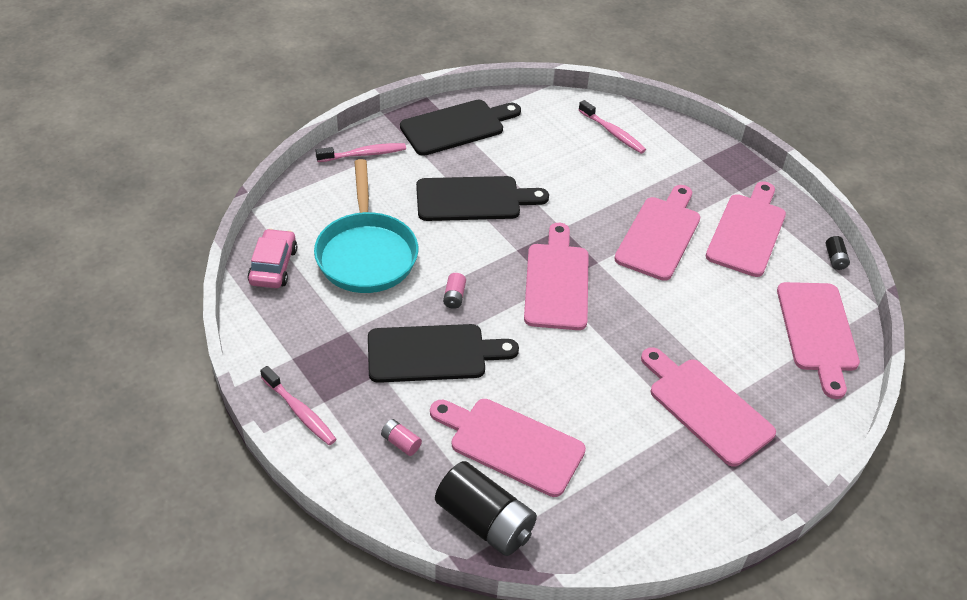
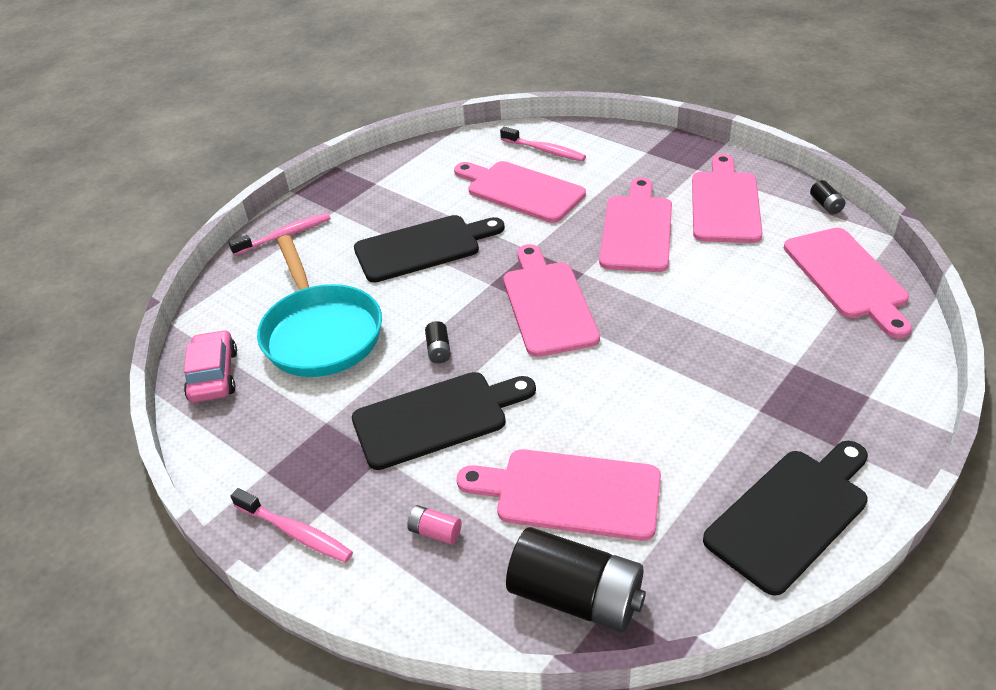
camera: 10 degrees left, 5 degrees down
(454, 296) = (438, 350): pink battery -> black battery
(457, 127) = (378, 185): black cutting board -> black cutting board (791, 514)
(706, 407) = (771, 386): pink cutting board -> pink cutting board (521, 190)

